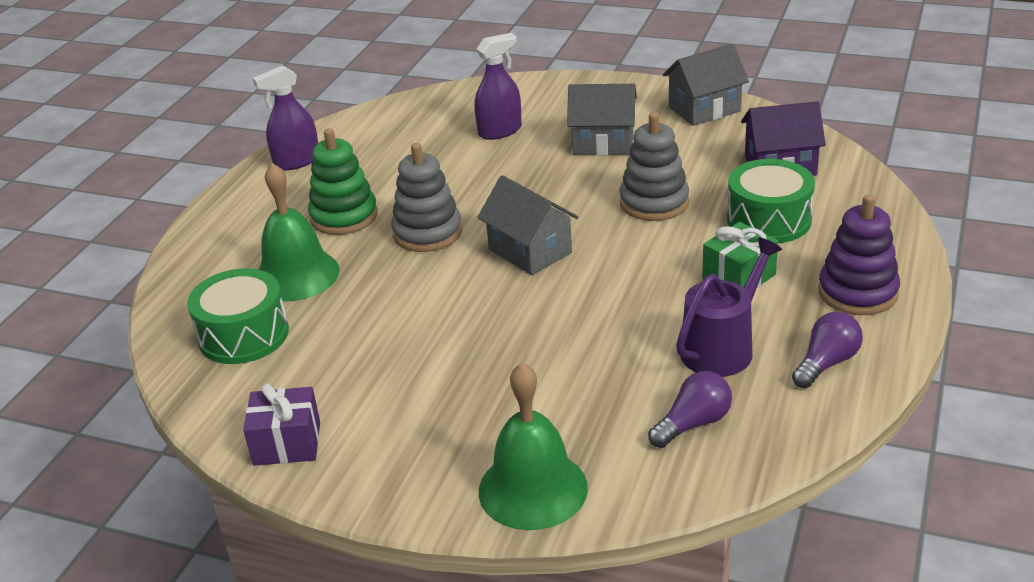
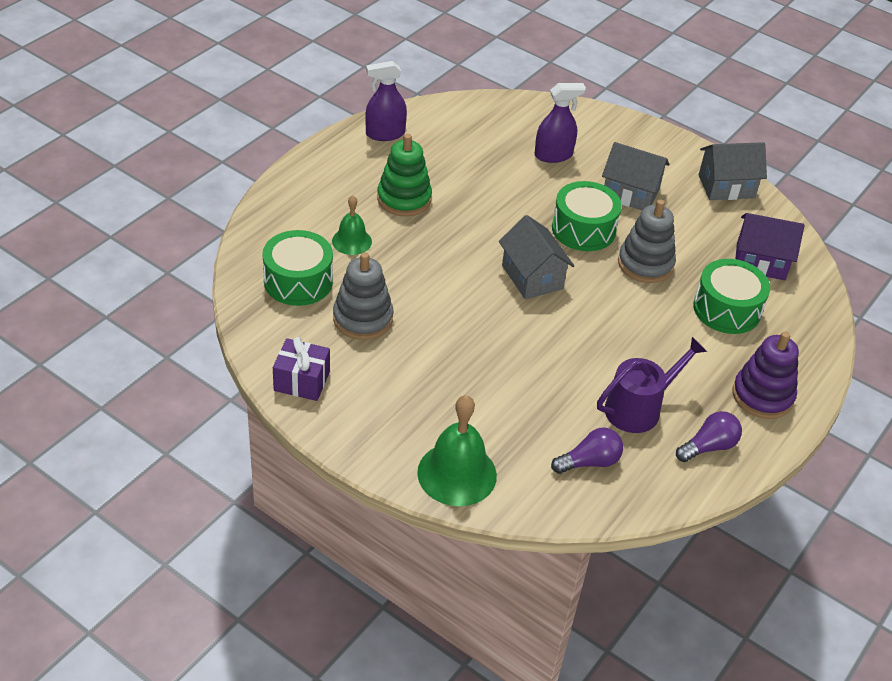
camera: 10 degrees right, 10 degrees up
(296, 275) = (351, 241): green bell -> green bell, size x0.59
(427, 233) = (461, 235): grey stacking toy -> grey stacking toy (363, 318)
(567, 189) = (583, 229): none -> green drum
(739, 276) = (679, 352): green gift -> none

